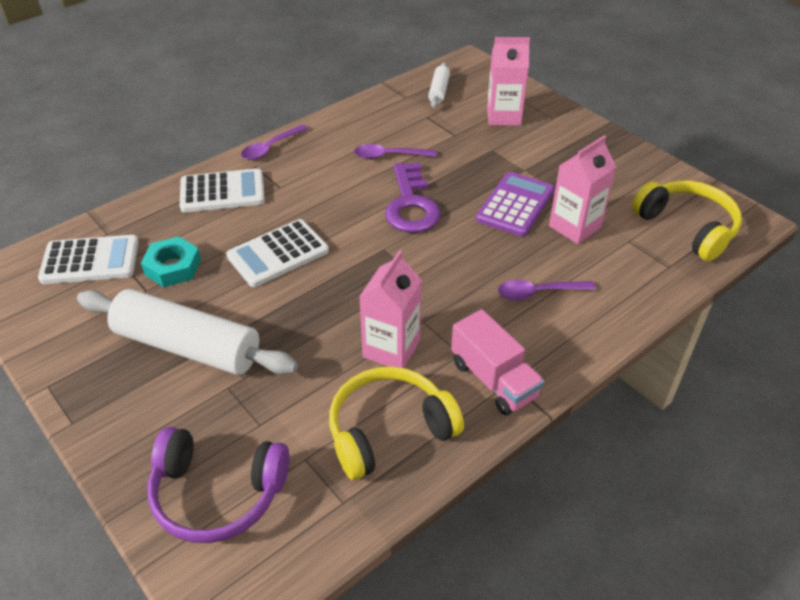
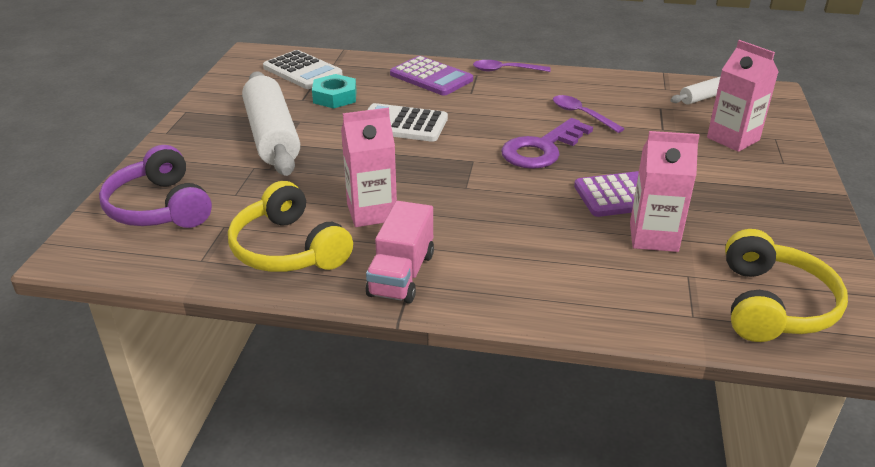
camera: 50 degrees right, 10 degrees down
(222, 192) = (431, 77): white calculator -> purple calculator
(389, 431) = (289, 249): yellow headphones -> yellow headphones turned 150 degrees counterclockwise
(538, 293) = (536, 253): purple spoon -> none

